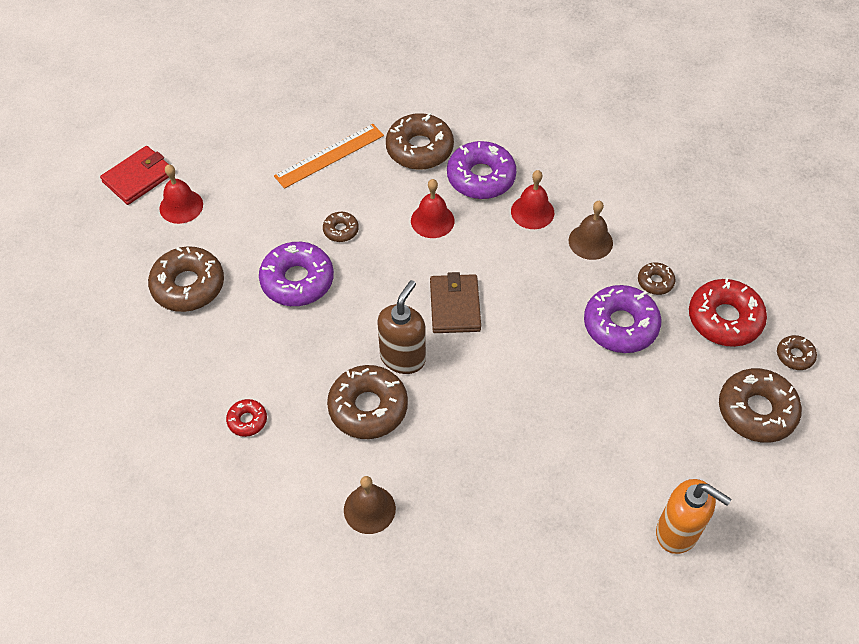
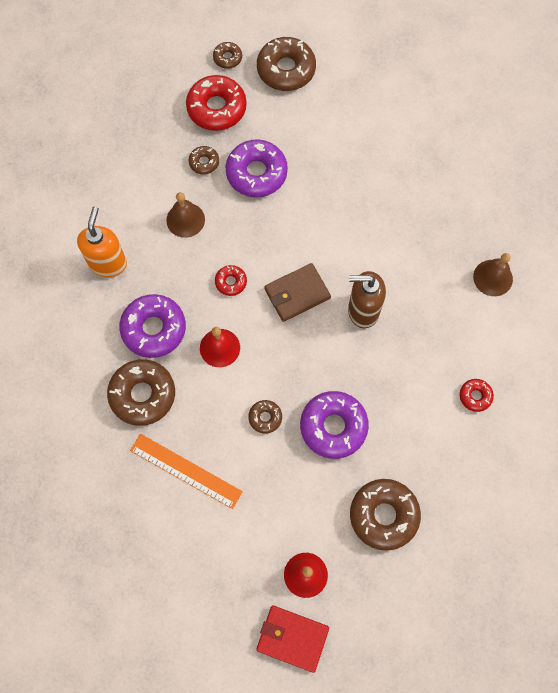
camera: 115 degrees left, 15 degrees up
(368, 407) = (417, 315): brown donut -> none
(498, 254) = (231, 282): none -> red donut
(532, 212) = (174, 273): red bell -> none
(677, 532) = (402, 90): orange soap dispenser -> orange soap dispenser (108, 263)

